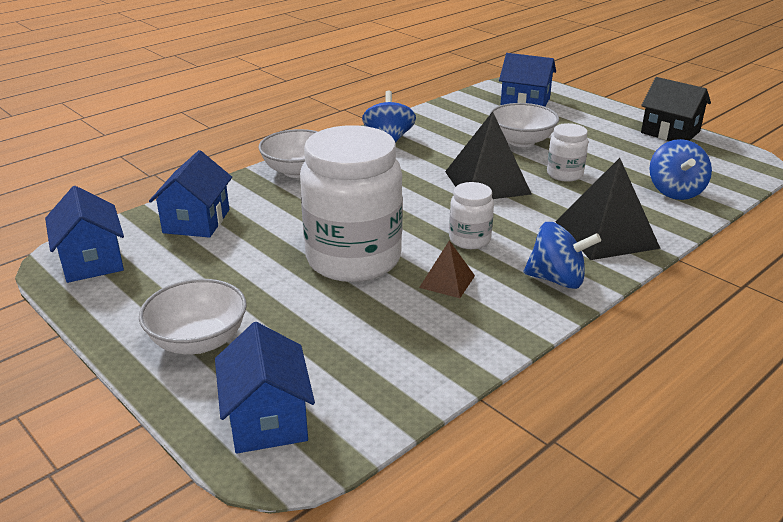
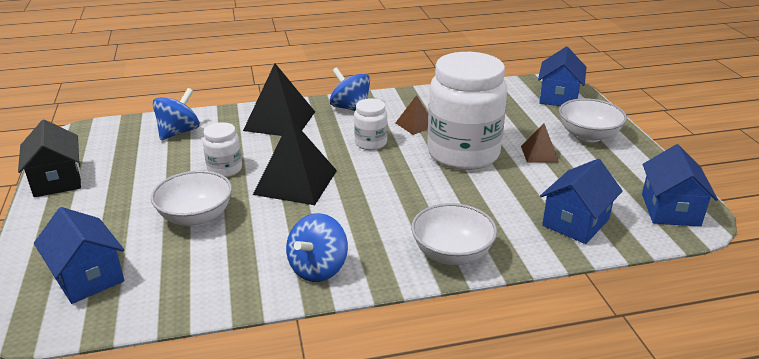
camera: 150 degrees left, 0 degrees up
(260, 287) = (539, 154): none -> brown pyramid

